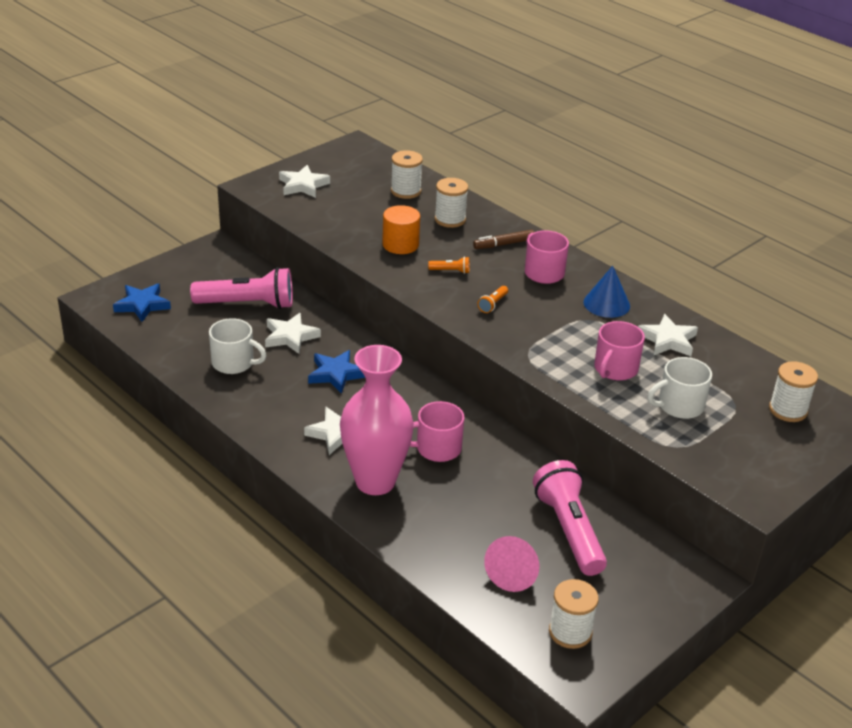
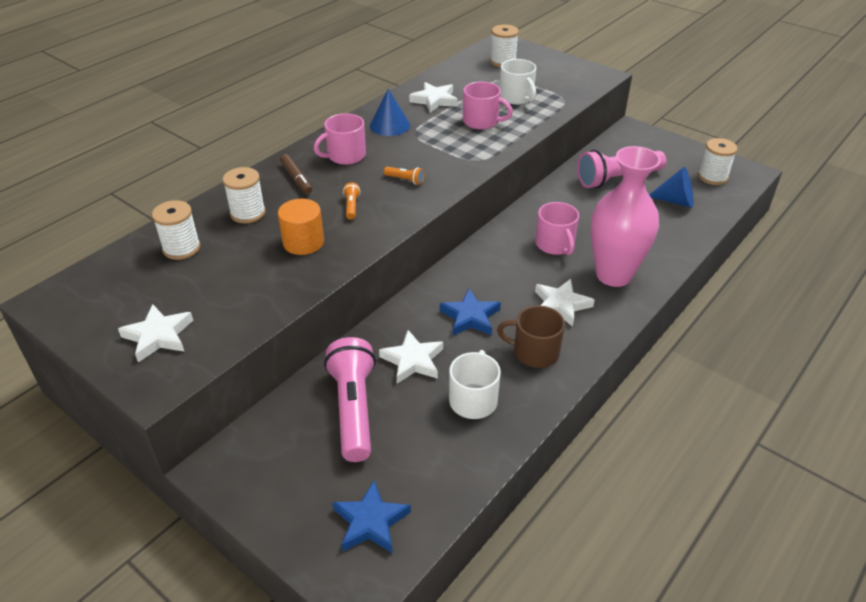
camera: 95 degrees left, 5 degrees up
(277, 405) = (534, 352): none -> brown mug
(513, 574) = (676, 201): pink cone -> blue cone

